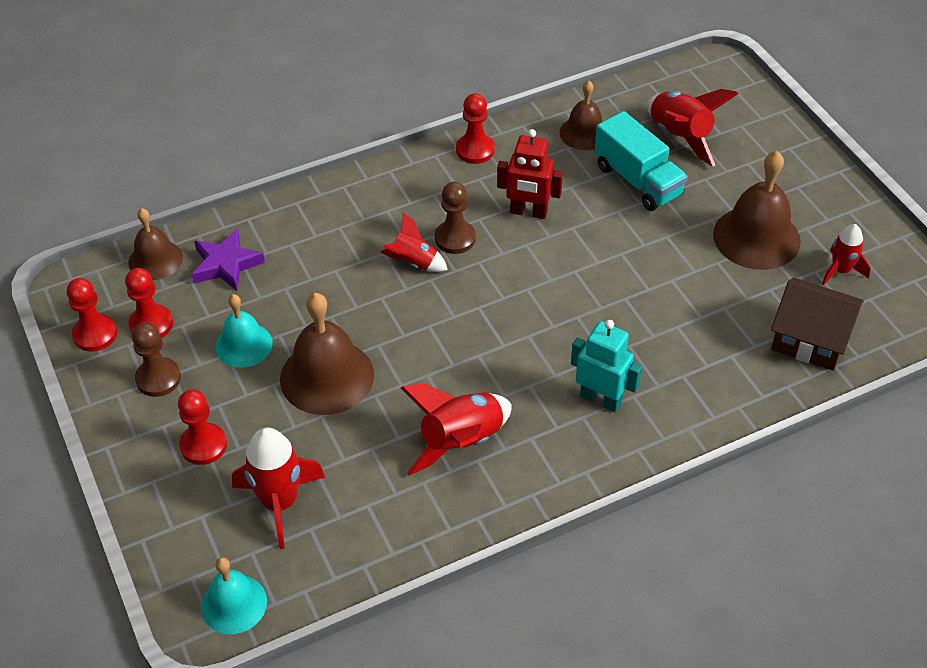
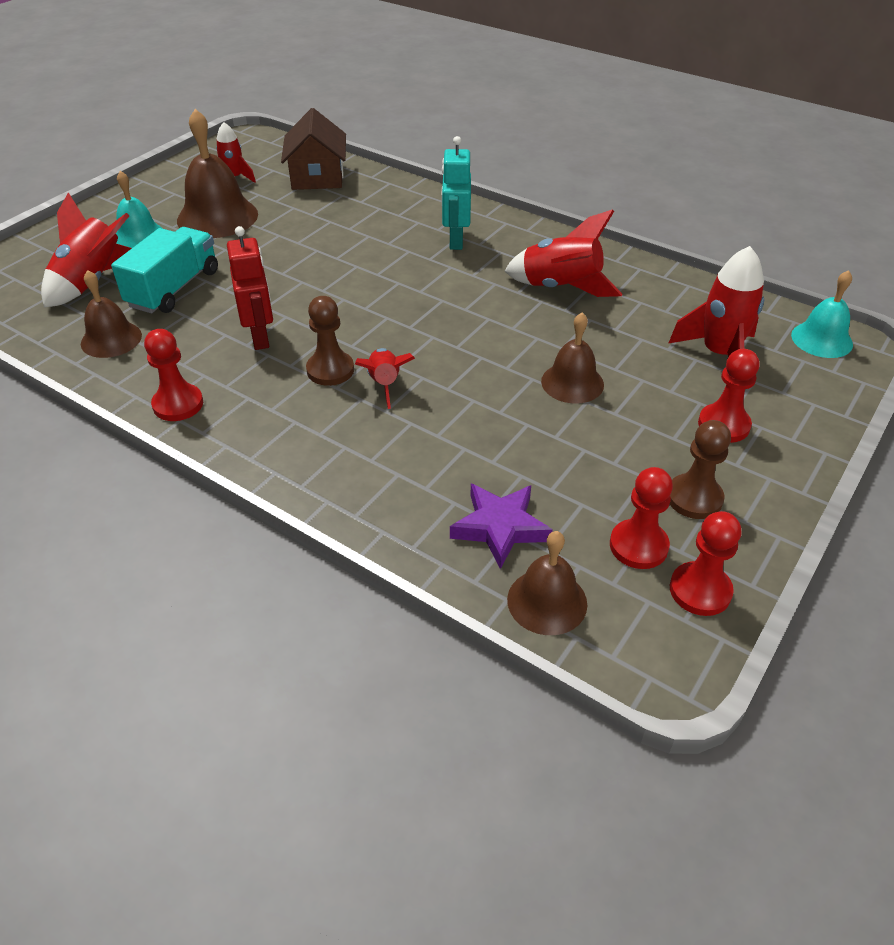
camera: 120 degrees left, 5 degrees down
(243, 345) = (592, 455): turquoise bell -> turquoise bell (139, 236)
(327, 376) = (572, 383): brown bell -> brown bell, size x0.62

